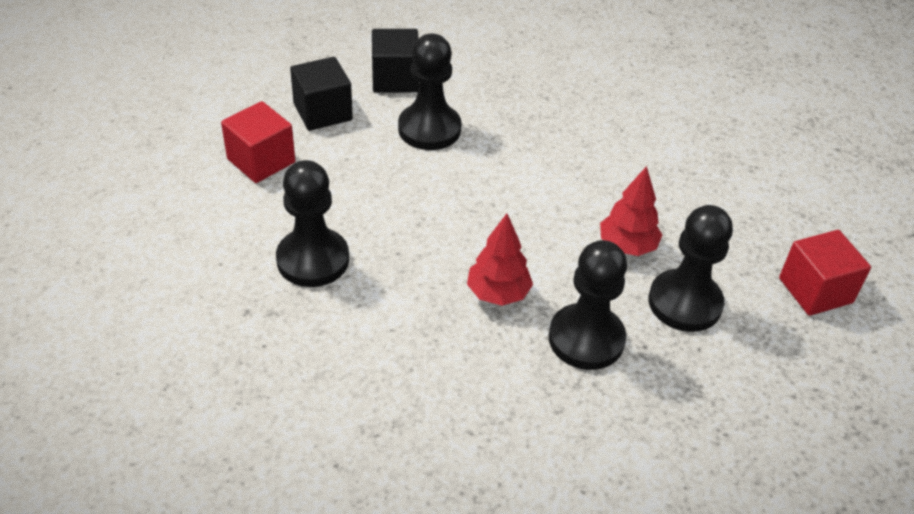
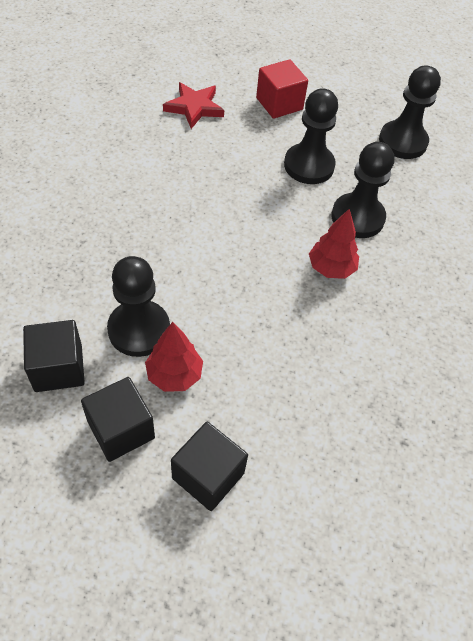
camera: 100 degrees left, 10 degrees up
(261, 161) = (208, 475): red cube -> black cube
(313, 260) = (331, 401): black pawn -> black pawn (402, 142)
(627, 246) = (262, 193): red tree -> red tree (174, 375)
(784, 199) = (194, 107): none -> red star

